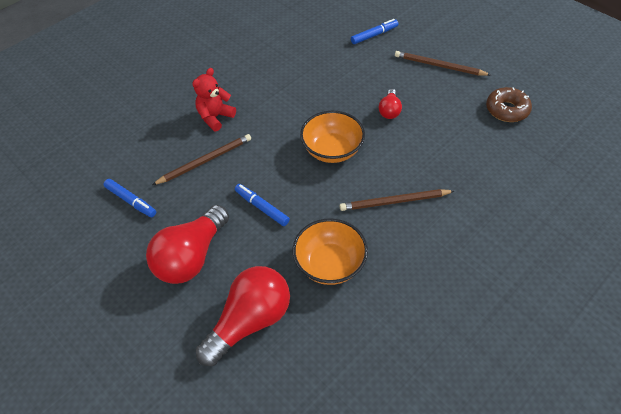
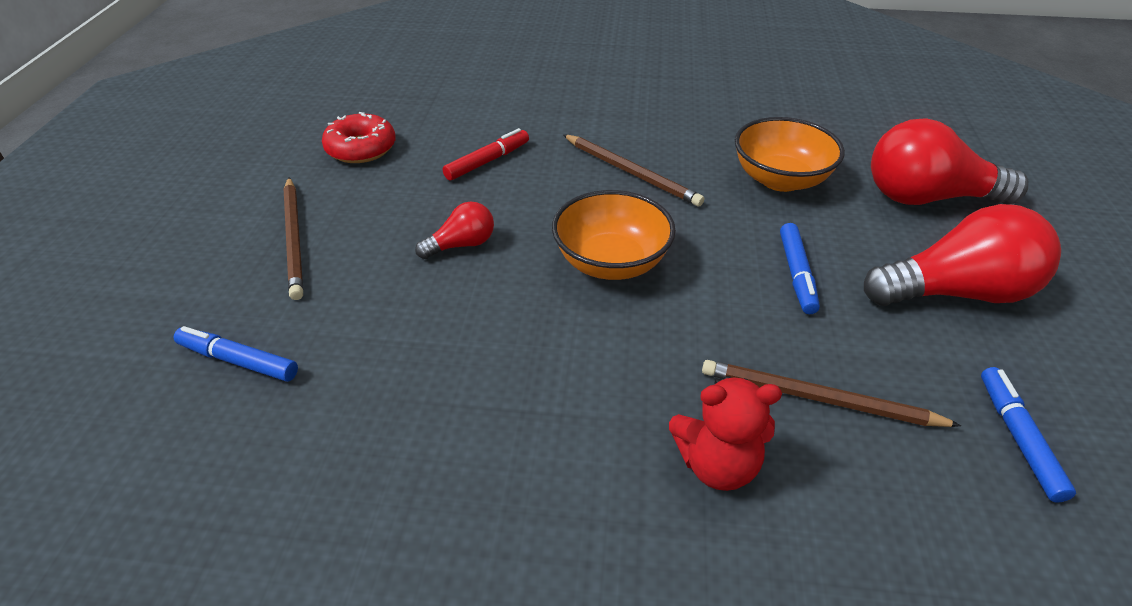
camera: 130 degrees left, 10 degrees down
(454, 150) = (487, 161): none -> red marker
(507, 110) = (361, 148): brown donut -> red donut

